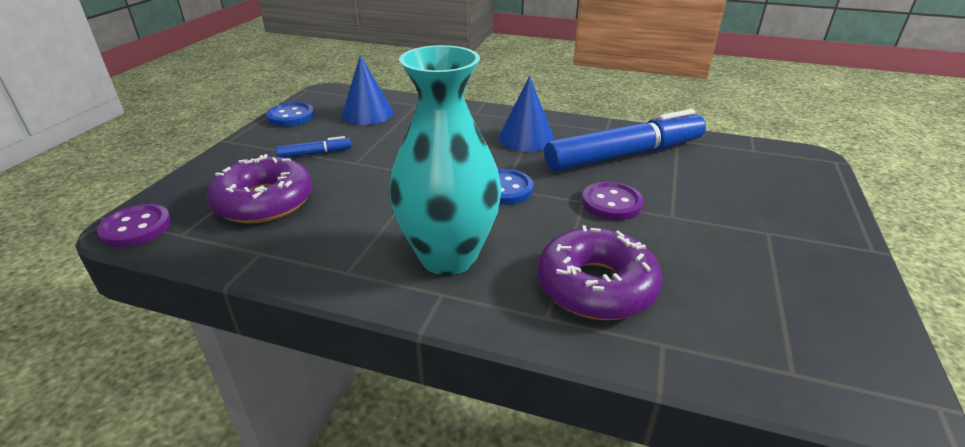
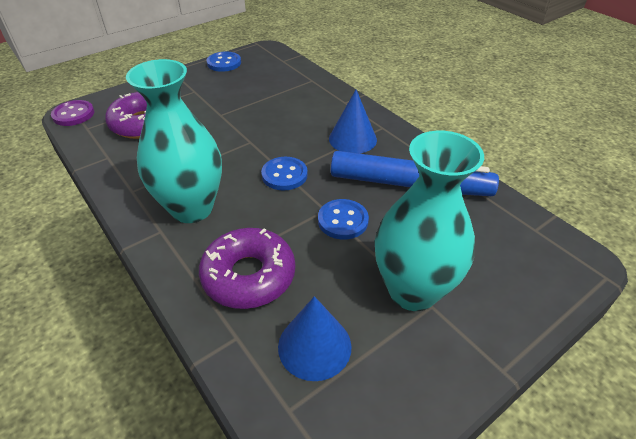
camera: 35 degrees right, 10 degrees up
(315, 153) = (206, 98): blue marker -> none
(367, 113) = (271, 77): blue cone -> blue cone (314, 346)
(611, 203) = (343, 220): purple button -> blue button
(740, 228) = (412, 290): none -> turquoise vase

